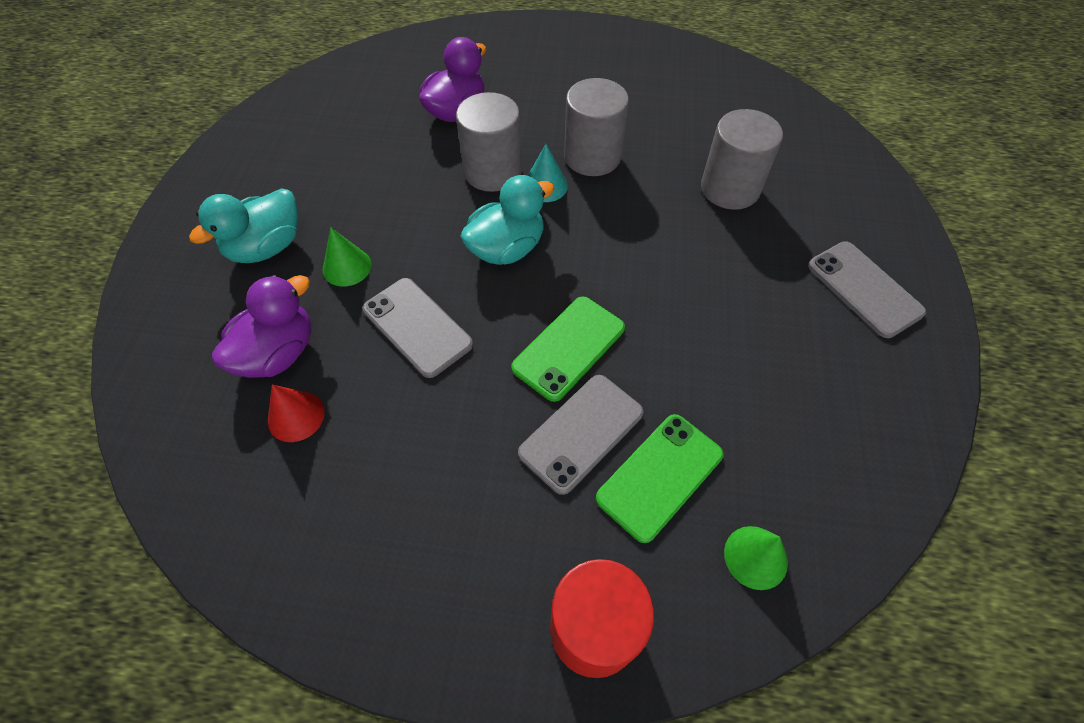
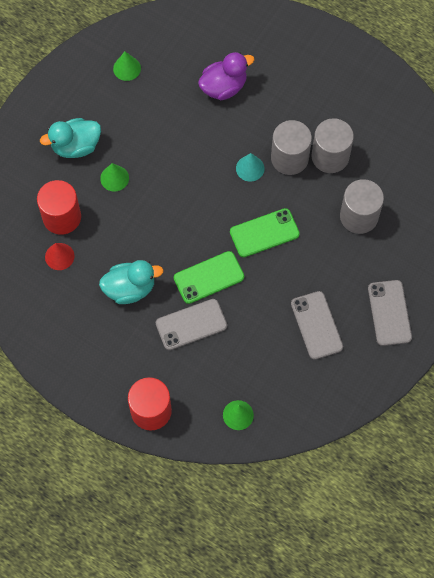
camera: 25 degrees right, 10 degrees up
(278, 353) = (62, 217): purple duck -> red cylinder
(309, 133) = (127, 68): none -> green cone
(417, 327) = (137, 232): grey phone -> grey phone (316, 325)
(492, 171) = (224, 144): grey cylinder -> grey cylinder (330, 156)
(506, 248) = (206, 203): turquoise duck -> turquoise duck (130, 288)
(660, 476) = (216, 361): green phone -> green phone (264, 233)

